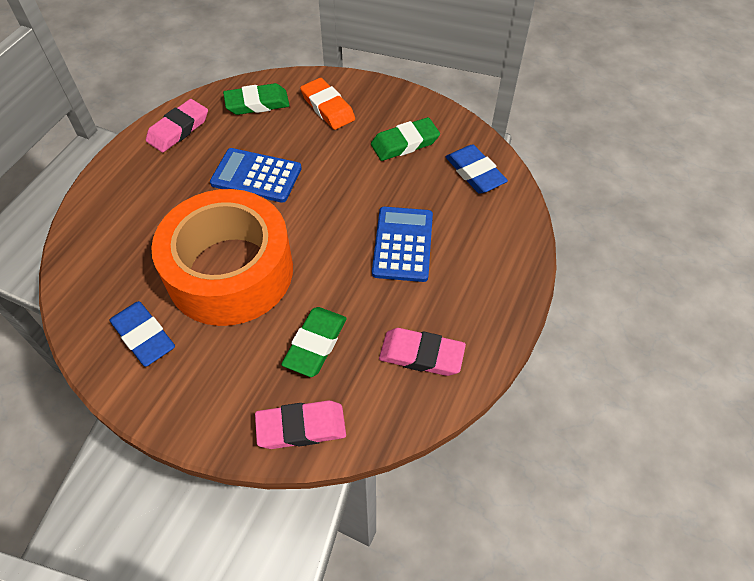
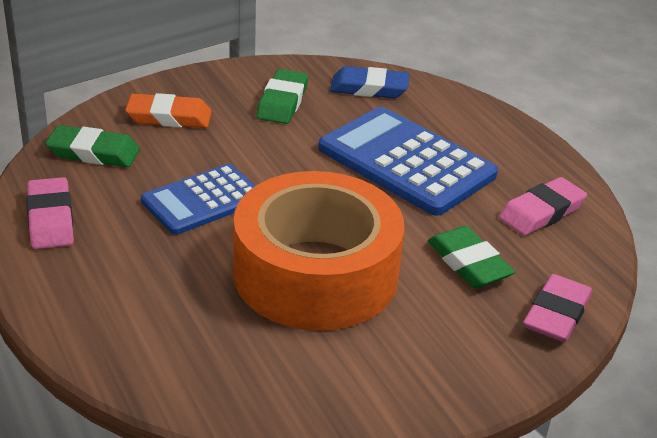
camera: 55 degrees left, 20 degrees down
(143, 336) = (336, 371): blue eraser -> none
(257, 103) = (93, 152): green eraser -> green eraser turned 75 degrees clockwise
(402, 244) = (406, 162): blue calculator -> blue calculator, size x1.58

